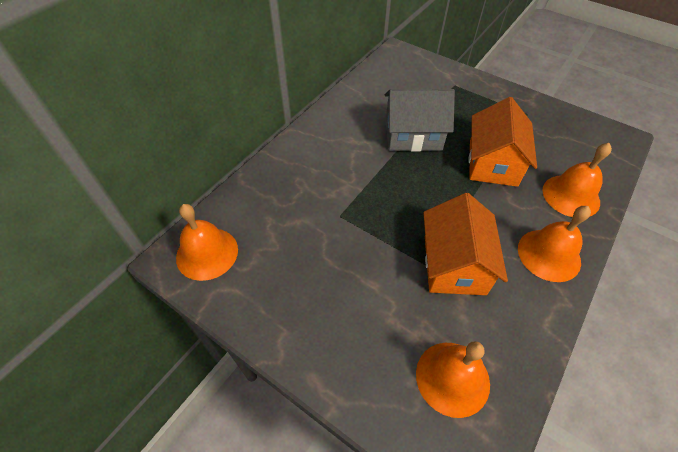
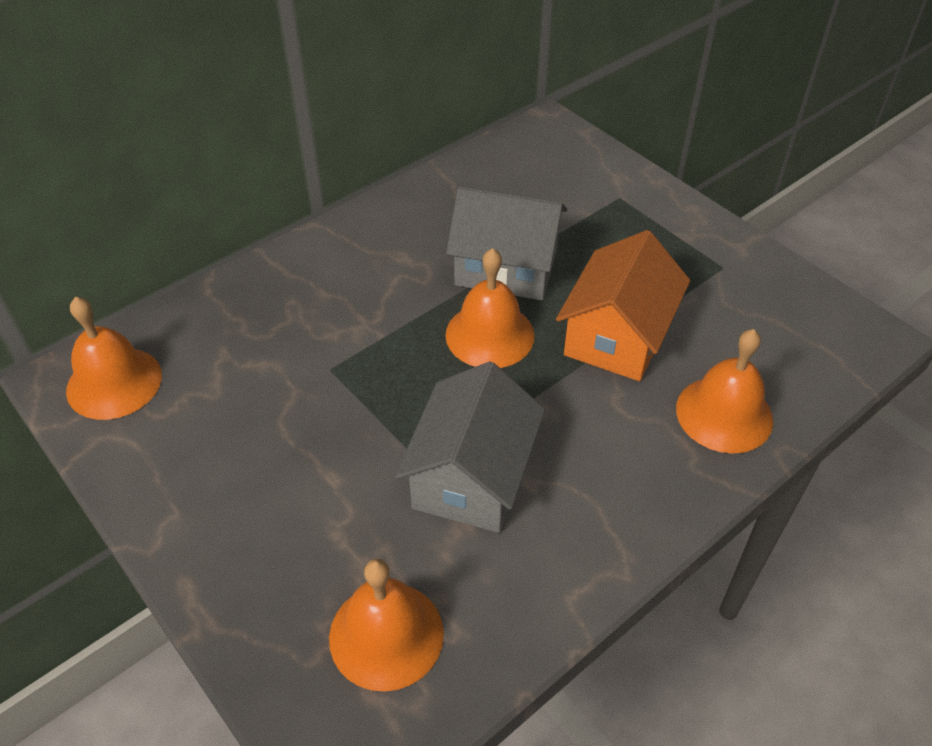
camera: 15 degrees right, 5 degrees down
(454, 264) = (471, 477): orange house -> grey house
(549, 255) = (634, 496): orange bell -> orange bell (490, 335)

